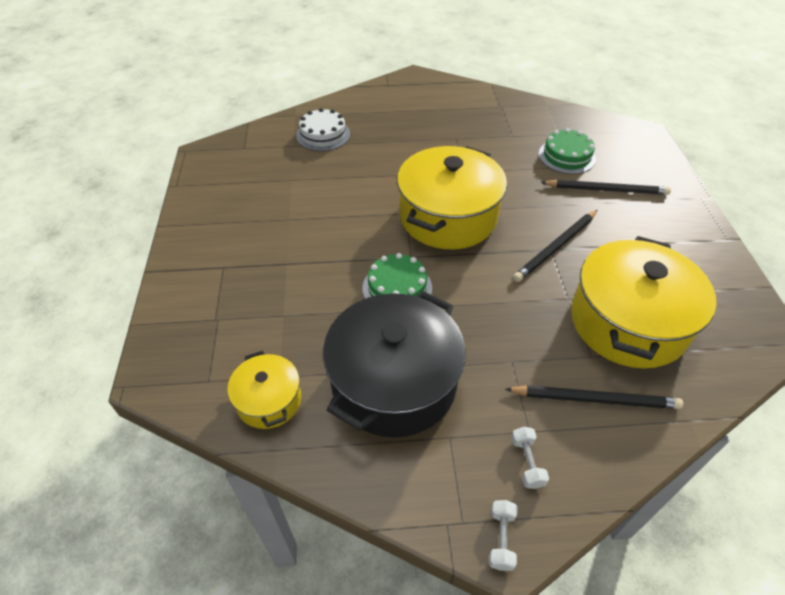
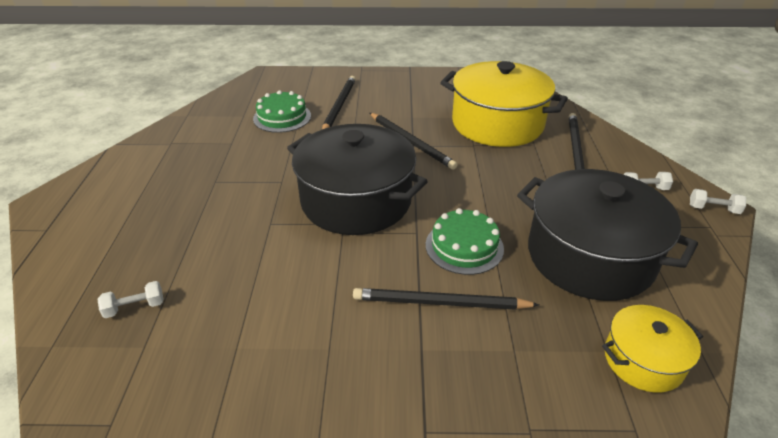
camera: 85 degrees left, 10 degrees down
(323, 135) = (135, 307): white cake -> white dumbbell
(330, 273) = (440, 303): none -> black pencil
(448, 217) = (356, 200): yellow pot -> black pot

